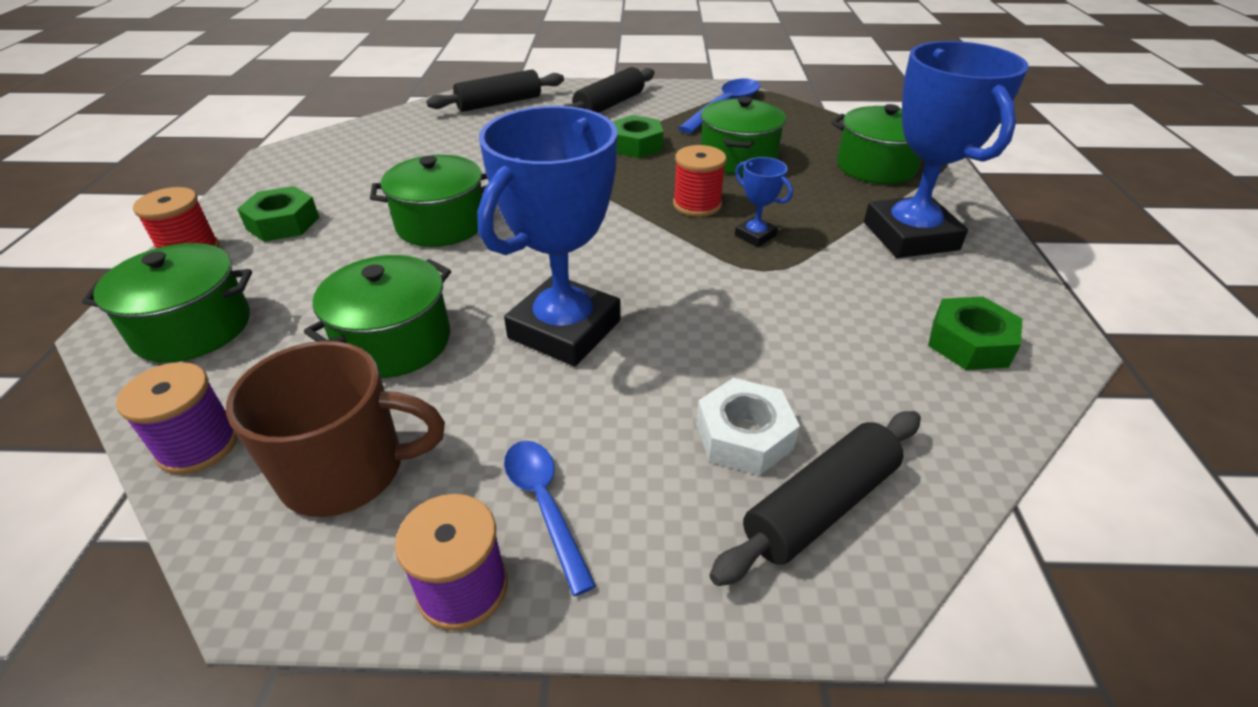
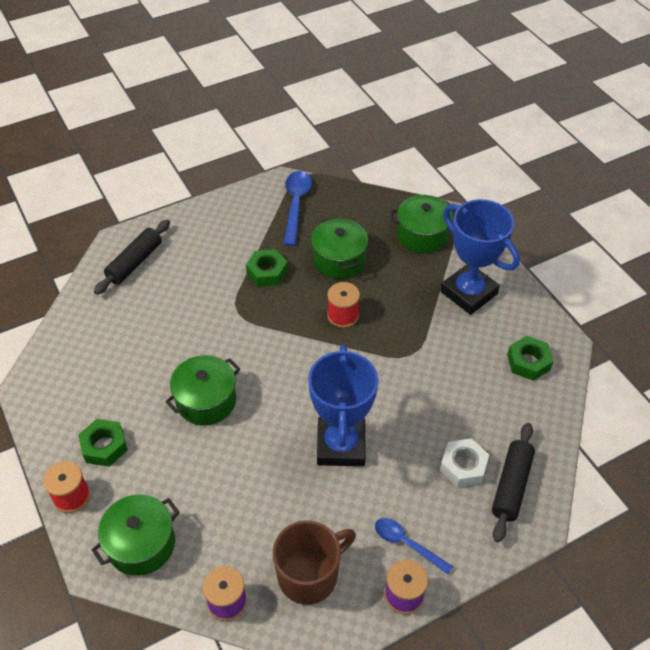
camera: 30 degrees left, 10 degrees up
(394, 342) = (262, 496): green pot -> none
(609, 105) = (216, 233): black rolling pin -> none
(755, 235) = (390, 328): blue trophy -> none

